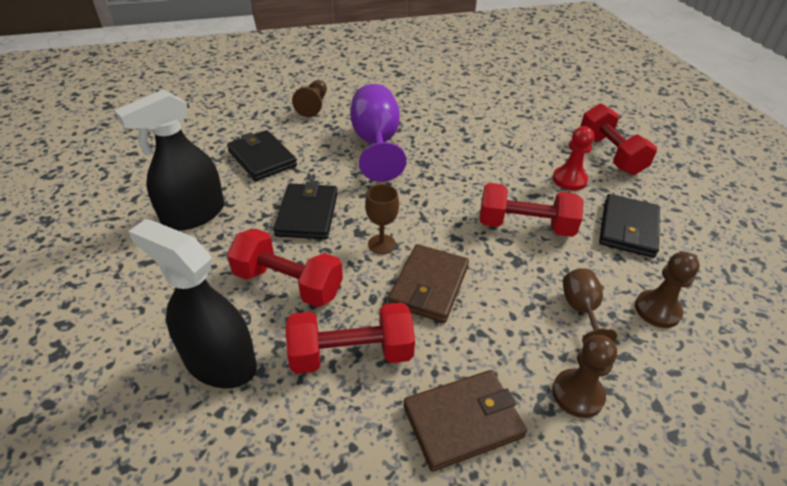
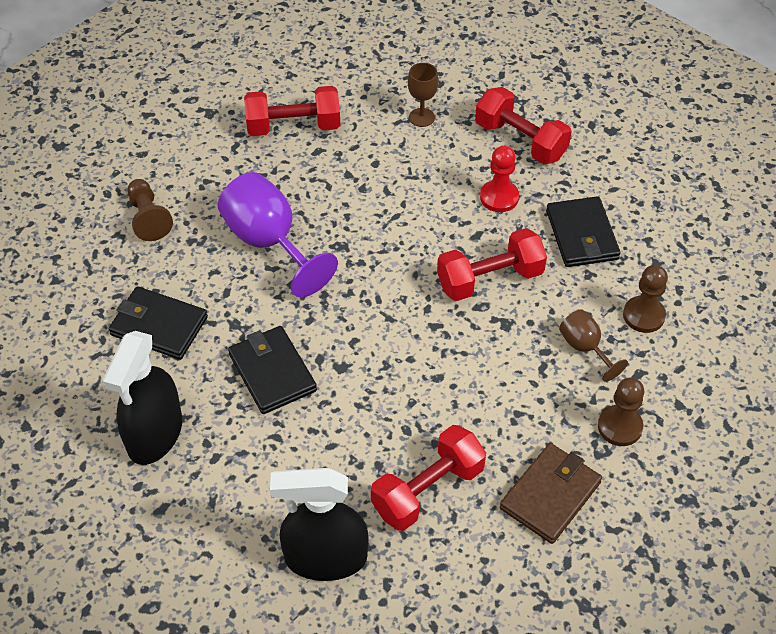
camera: 30 degrees left, 10 degrees up
(288, 284) = (319, 457): red dumbbell -> red dumbbell (293, 127)
(381, 244) = (372, 369): brown goblet -> brown goblet (421, 117)
(429, 286) = (446, 391): brown wallet -> none

